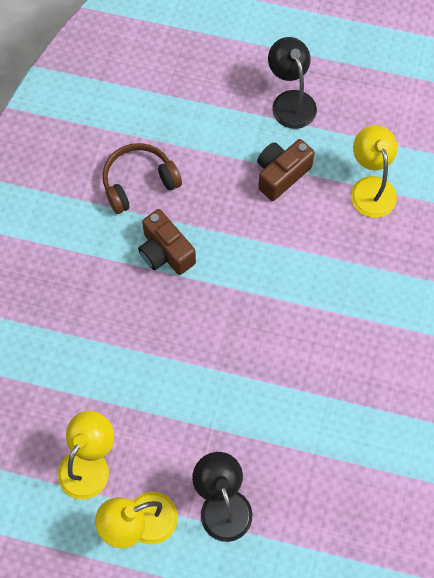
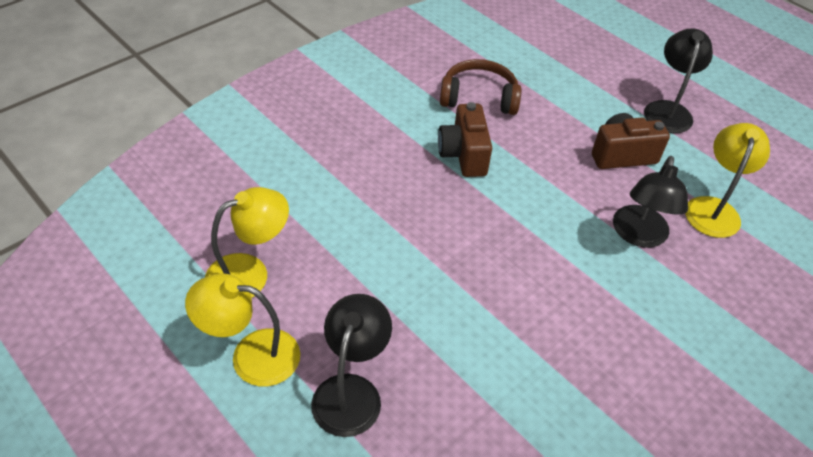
camera: 30 degrees right, 20 degrees down
(332, 249) = (638, 236): none -> black lamp

